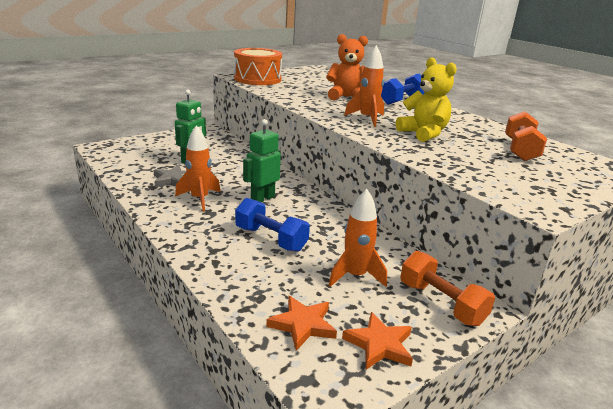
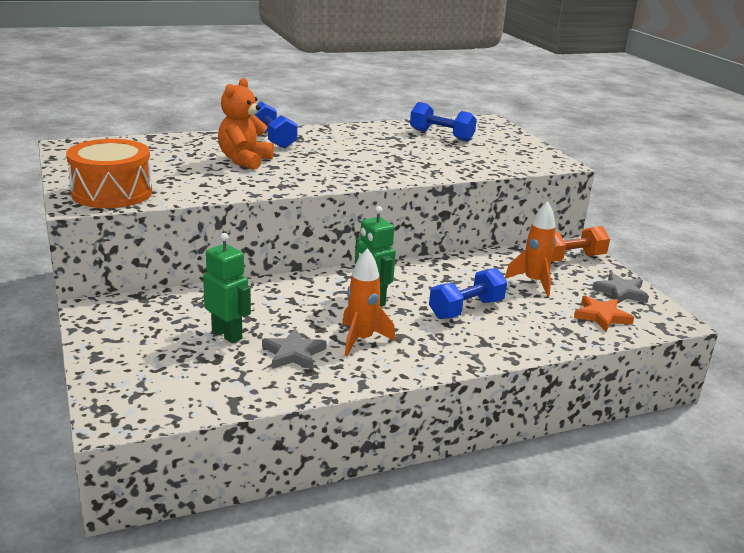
camera: 75 degrees left, 0 degrees up
(367, 119) = (337, 168): orange rocket -> none
(379, 345) = (620, 292): orange star -> grey star
(423, 134) = (392, 156): yellow teddy bear -> none
(520, 150) = (441, 135): orange dumbbell -> blue dumbbell

